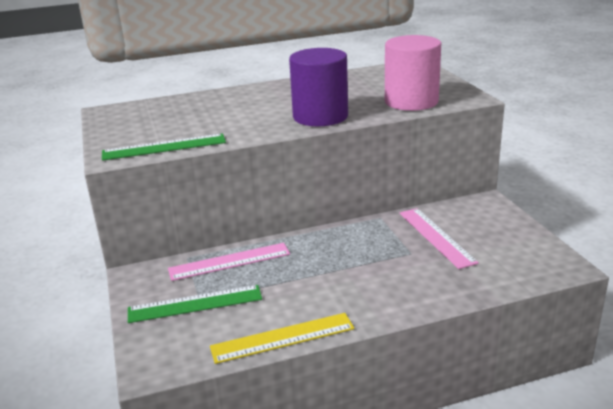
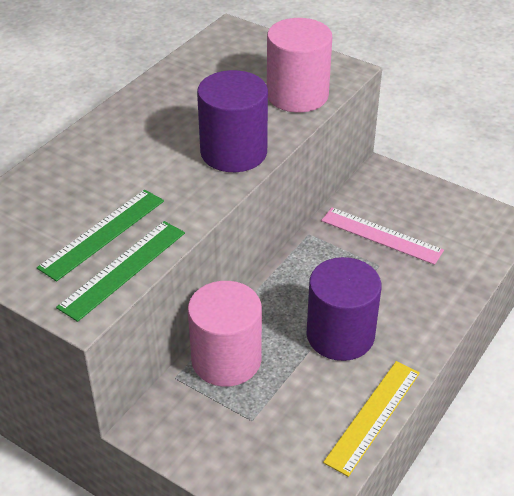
camera: 40 degrees left, 15 degrees up
(195, 304) = (253, 426): green ruler -> green ruler (102, 233)
(229, 261) = (226, 359): pink ruler -> pink cylinder
(324, 281) = (340, 335): none -> purple cylinder

